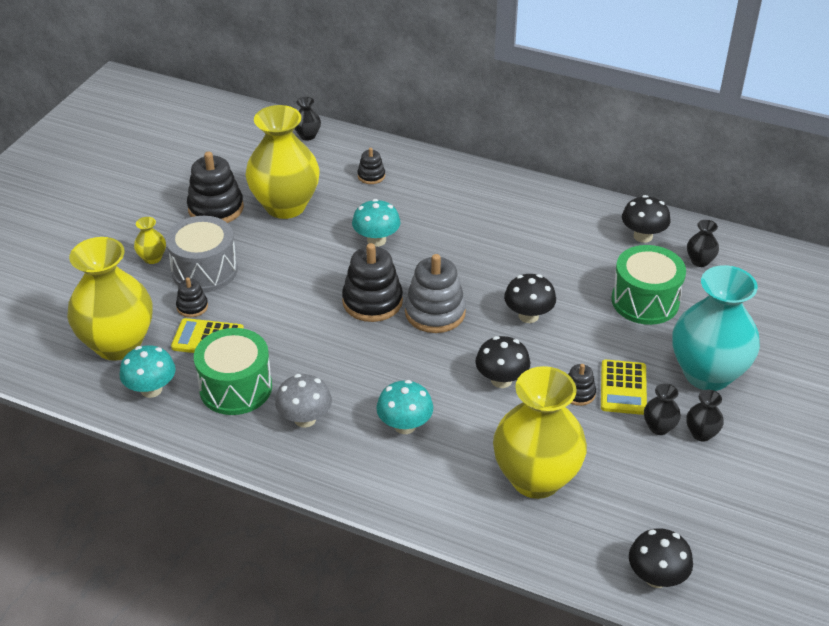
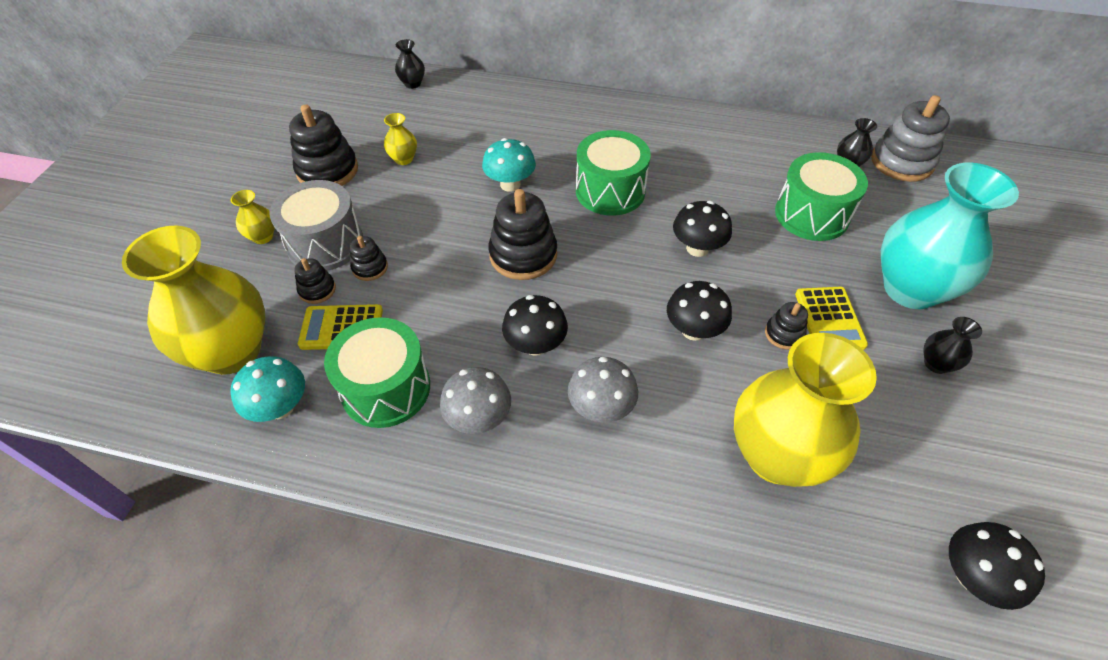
camera: 10 degrees left, 10 degrees up
(285, 206) = (404, 159): yellow vase -> yellow vase, size x0.41
(371, 176) = (488, 117): black stacking toy -> black stacking toy (370, 268)
(405, 425) = (601, 408): turquoise mushroom -> grey mushroom
(435, 312) = (595, 258): grey stacking toy -> grey stacking toy (901, 162)
(466, 257) = (610, 191): none -> green drum
(643, 236) = (781, 146): black mushroom -> black mushroom (535, 345)
(659, 427) = (887, 363): black vase -> none

